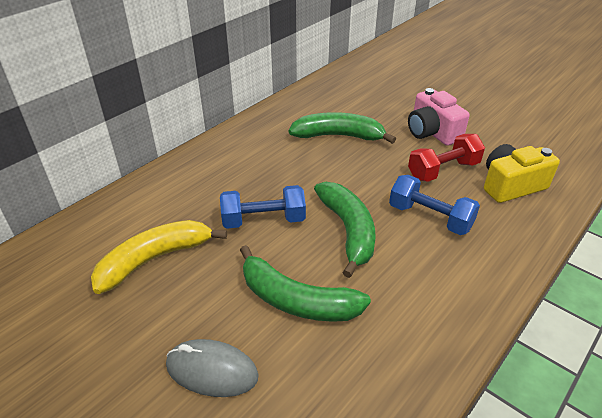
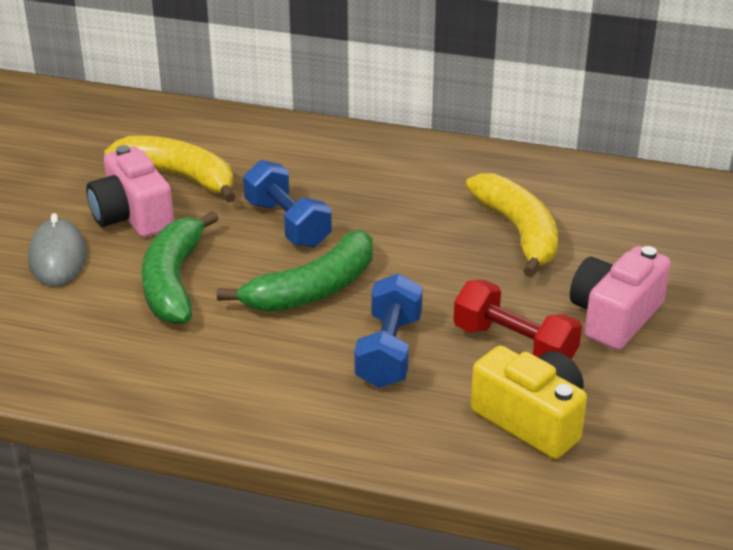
camera: 65 degrees right, 5 degrees down
(187, 302) = (132, 216): none -> pink camera
(338, 136) = (518, 232): green banana -> yellow banana

